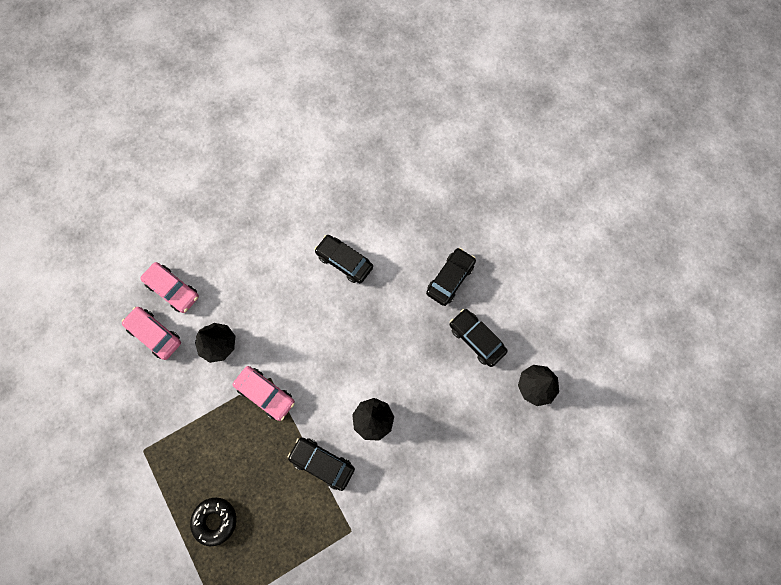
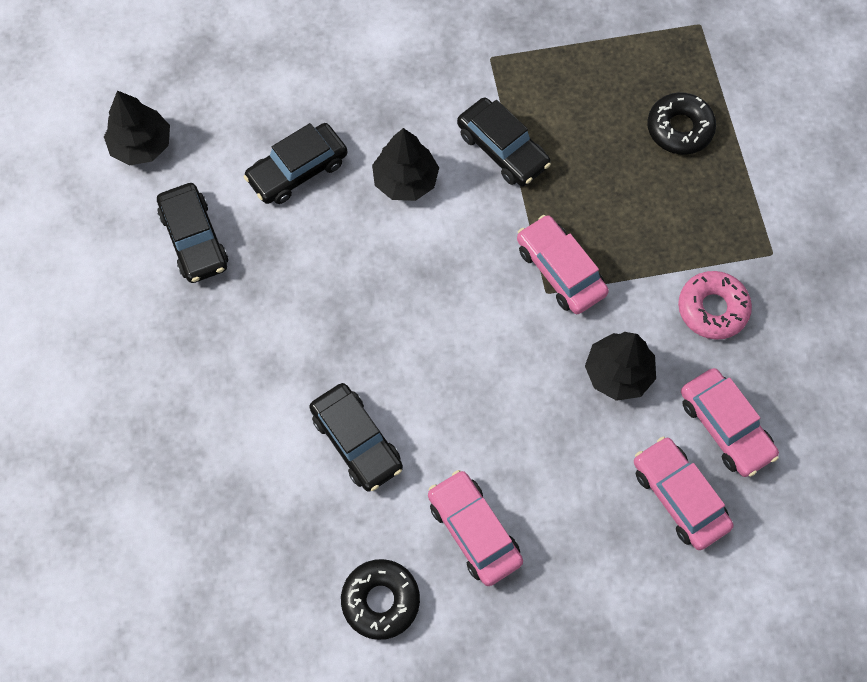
camera: 160 degrees left, 5 degrees down
(173, 401) = (712, 309): none -> pink donut
(271, 239) = (474, 531): none -> pink car
(306, 194) = (380, 600): none -> black donut
(450, 279) = (188, 347): black car -> black car (297, 170)

